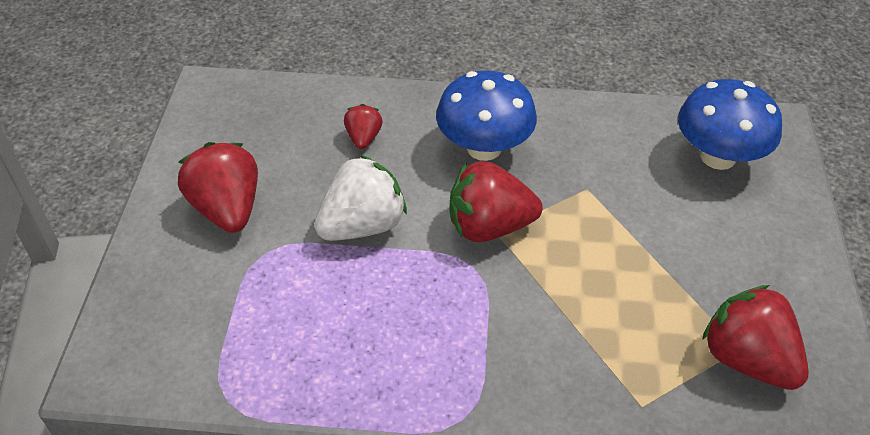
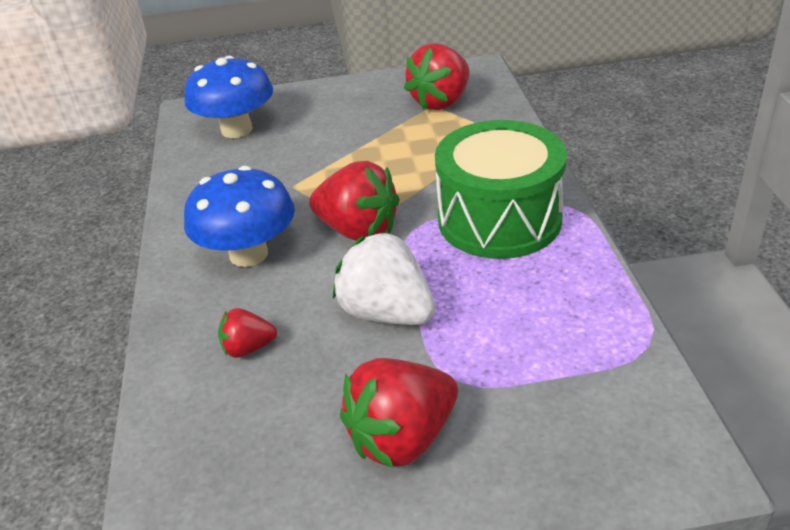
camera: 100 degrees left, 10 degrees down
(462, 344) = (499, 219): none -> green drum
(489, 226) = (358, 231): red strawberry -> red strawberry turned 45 degrees counterclockwise

